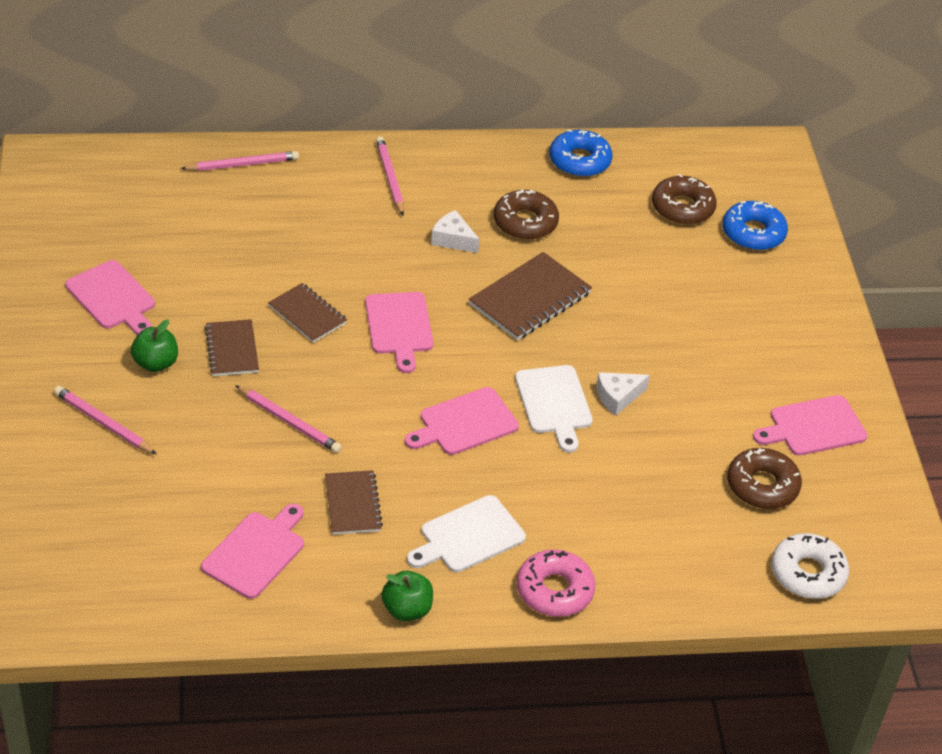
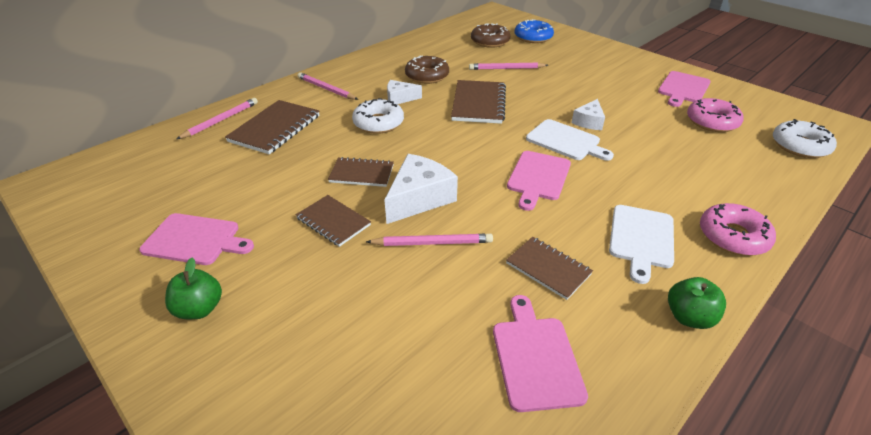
camera: 35 degrees left, 5 degrees down
(103, 423) = (281, 340): pink pencil -> pink pencil (506, 68)
(156, 363) = (281, 265): green apple -> green apple (200, 309)
(283, 207) = (275, 129): none -> brown notebook
(328, 373) = (419, 198): none -> white cheese
(391, 261) = (378, 123): none -> white donut
(399, 327) = (428, 150): pink cutting board -> none
(579, 161) = (417, 45): blue donut -> none
(762, 486) = (712, 122): brown donut -> pink donut

